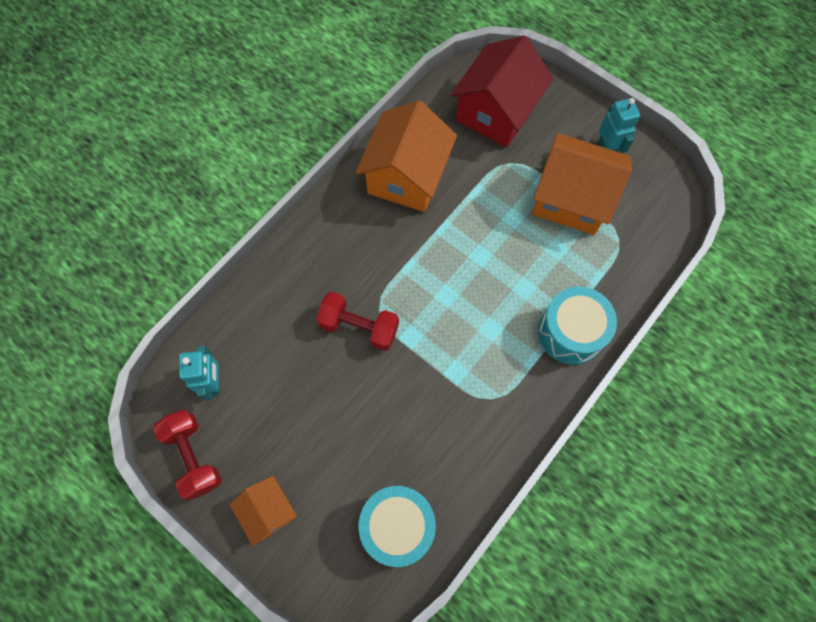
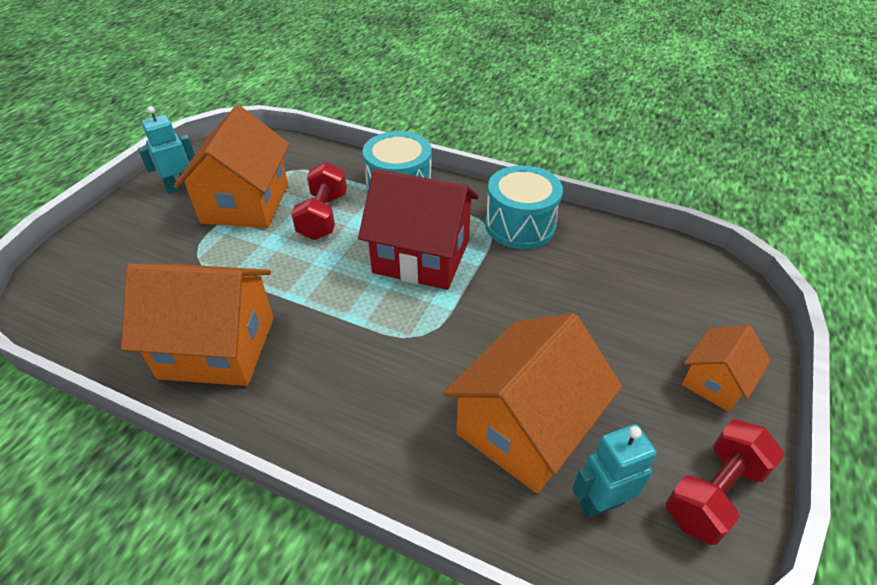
camera: 105 degrees left, 25 degrees down
(279, 356) = (525, 427): none -> orange house
(359, 327) = (451, 349): red dumbbell -> red dumbbell (323, 216)
(397, 526) = (649, 269): turquoise drum -> turquoise drum (520, 225)
(496, 112) = (117, 277): red house -> red house (421, 256)

